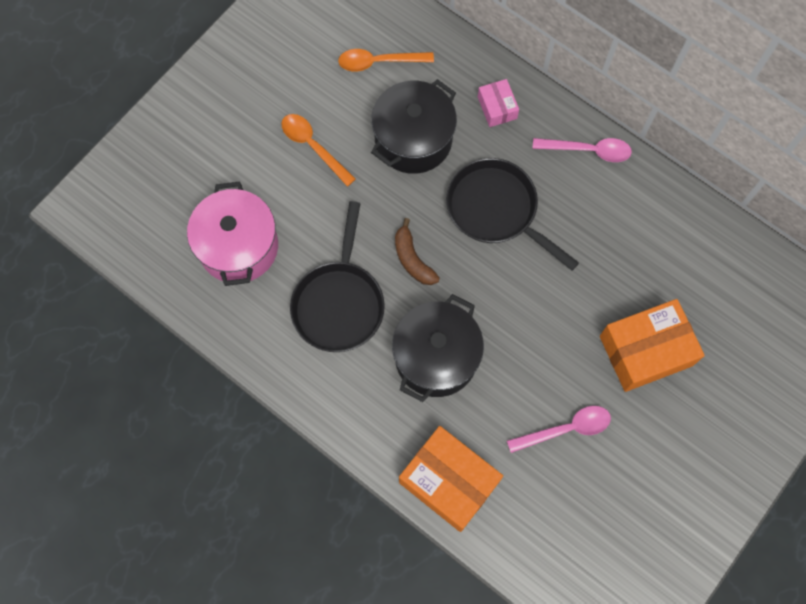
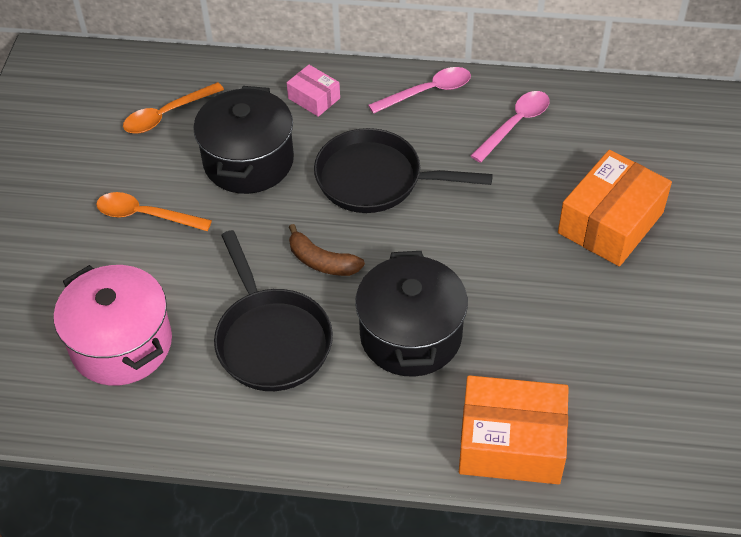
camera: 30 degrees left, 20 degrees down
(565, 429) = (590, 329): pink spoon -> pink spoon (515, 125)

